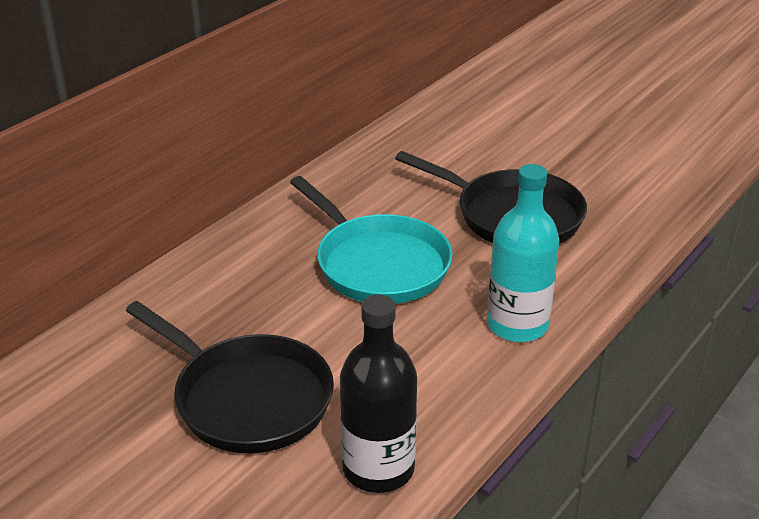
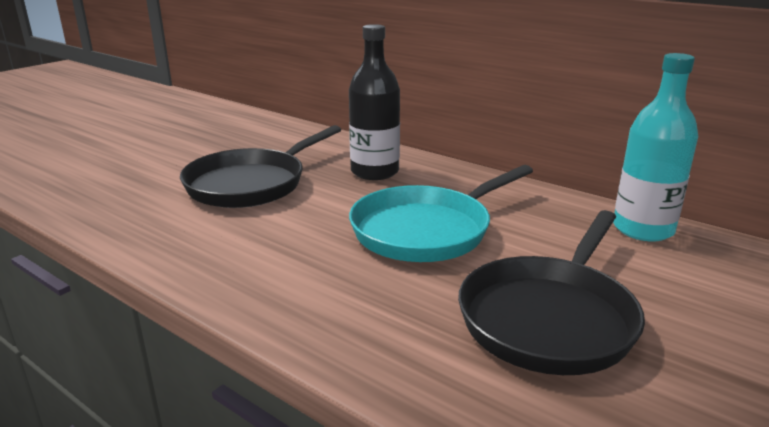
camera: 90 degrees right, 10 degrees down
(378, 469) = (146, 230): black bottle -> black bottle (374, 172)
(517, 325) = (316, 308): turquoise bottle -> turquoise bottle (643, 229)

